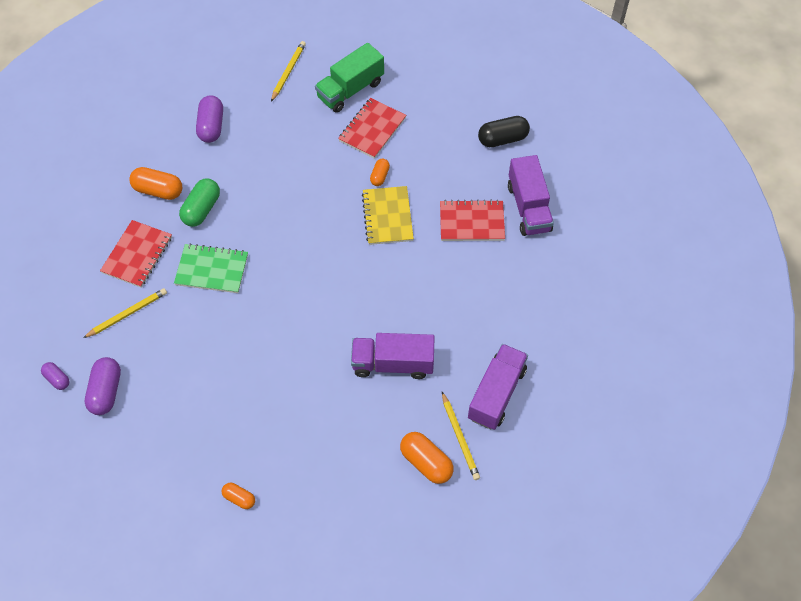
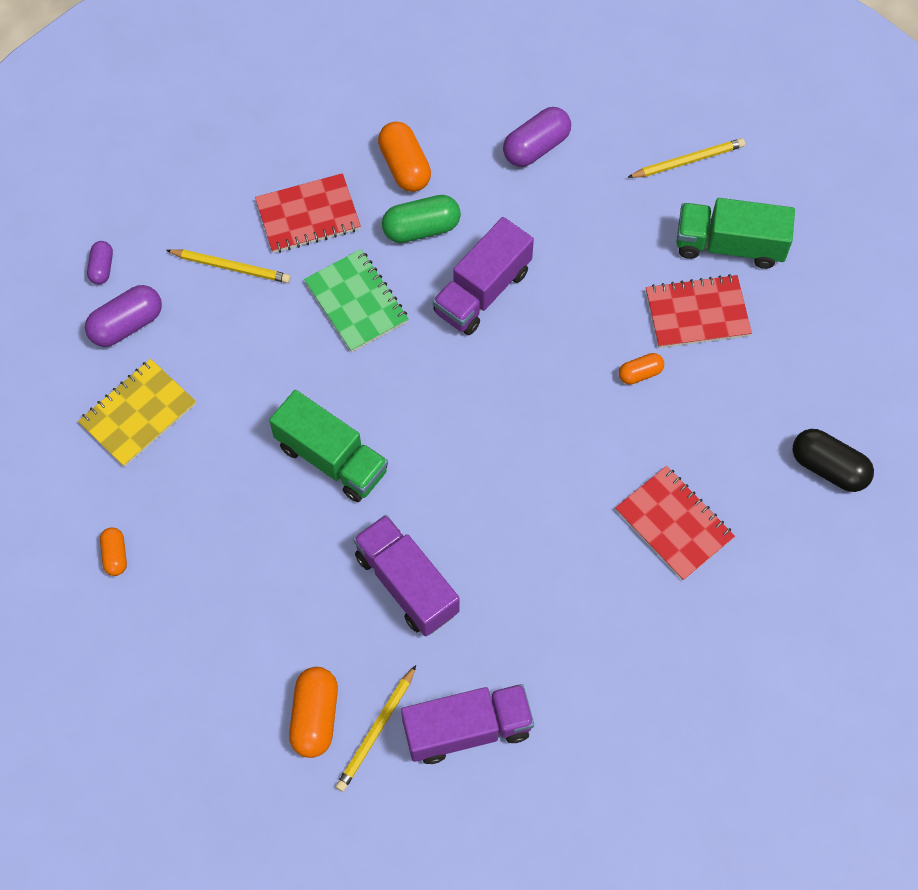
camera: 50 degrees right, 5 degrees up
(289, 347) = (331, 458): none -> green truck
(387, 216) = (593, 426): yellow notebook -> yellow notebook (138, 414)
(528, 207) = (757, 574): purple truck -> purple truck (482, 291)

